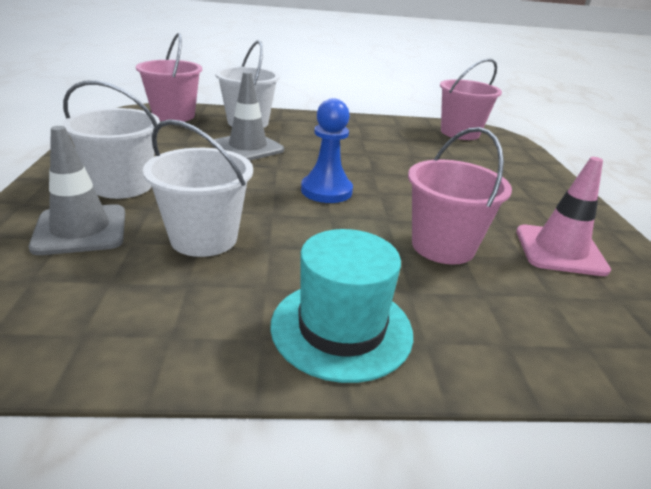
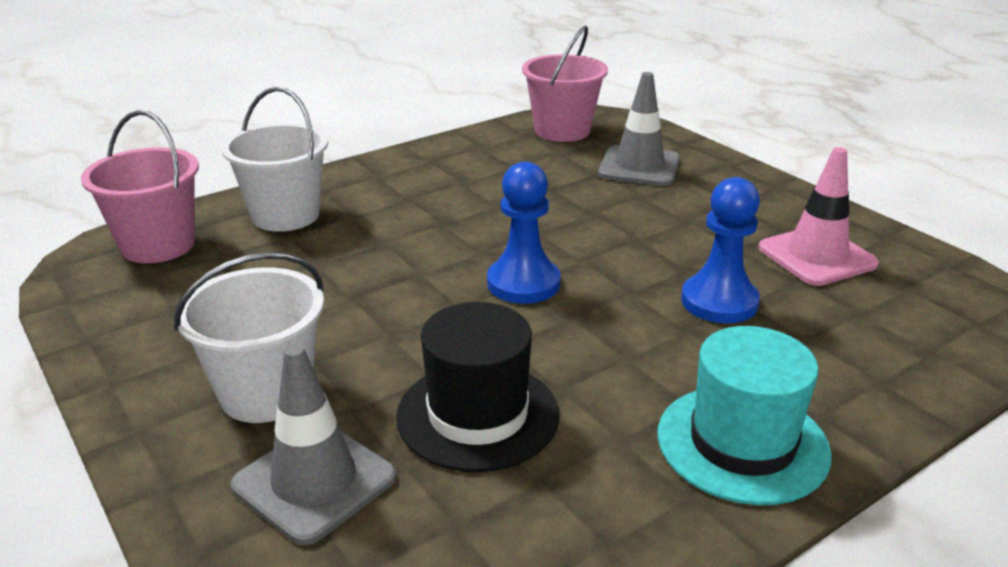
camera: 30 degrees left, 0 degrees up
(204, 238) = (477, 415): white bucket -> black hat
(248, 147) = (344, 258): grey traffic cone -> grey traffic cone (639, 167)
(443, 246) = (719, 302): pink bucket -> blue pawn

